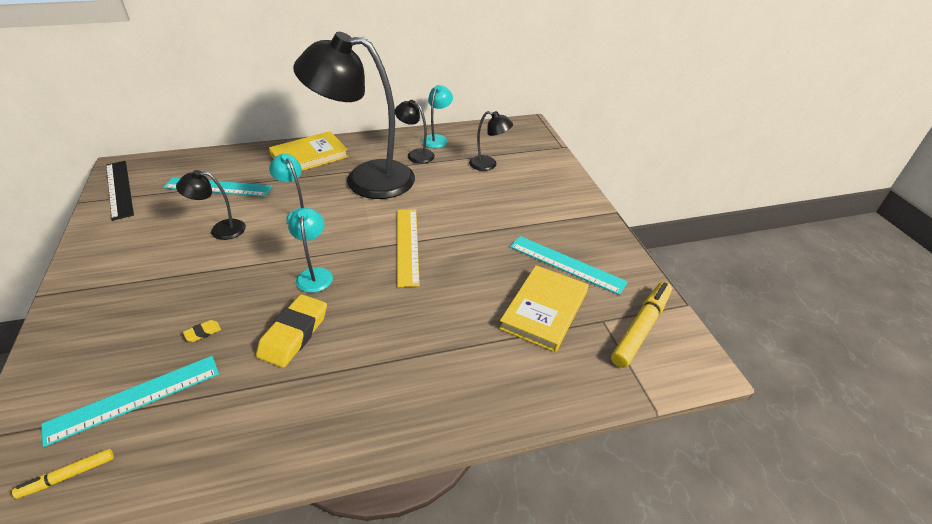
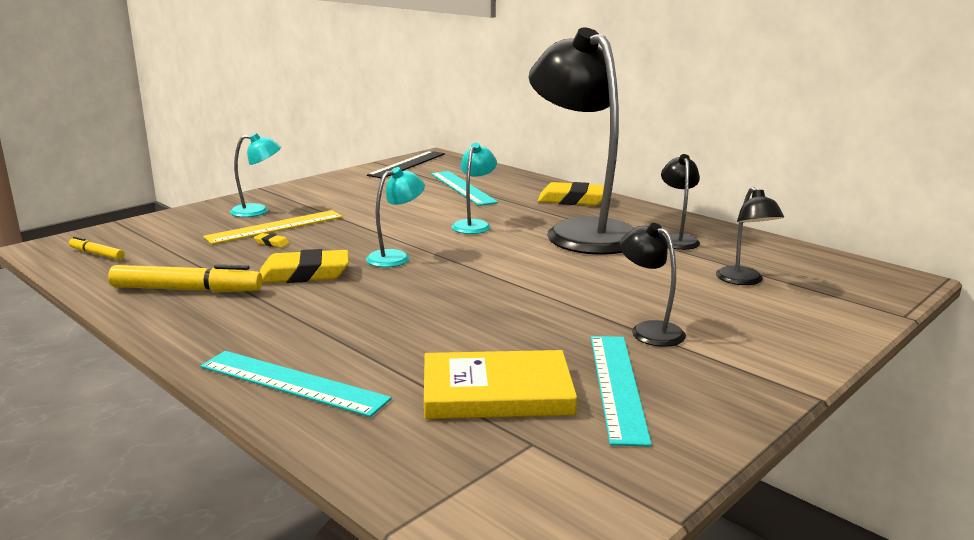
camera: 60 degrees right, 20 degrees down
(134, 398) = (181, 247): turquoise ruler -> turquoise ruler (292, 383)
(220, 230) = (406, 207): black lamp -> black lamp (649, 330)
(309, 156) = (573, 200): yellow book -> yellow eraser
(407, 245) = (501, 282): yellow ruler -> yellow ruler (275, 227)
(437, 139) = (734, 240): turquoise lamp -> turquoise lamp (258, 211)
(641, 328) = (556, 482): yellow marker -> yellow marker (187, 290)

